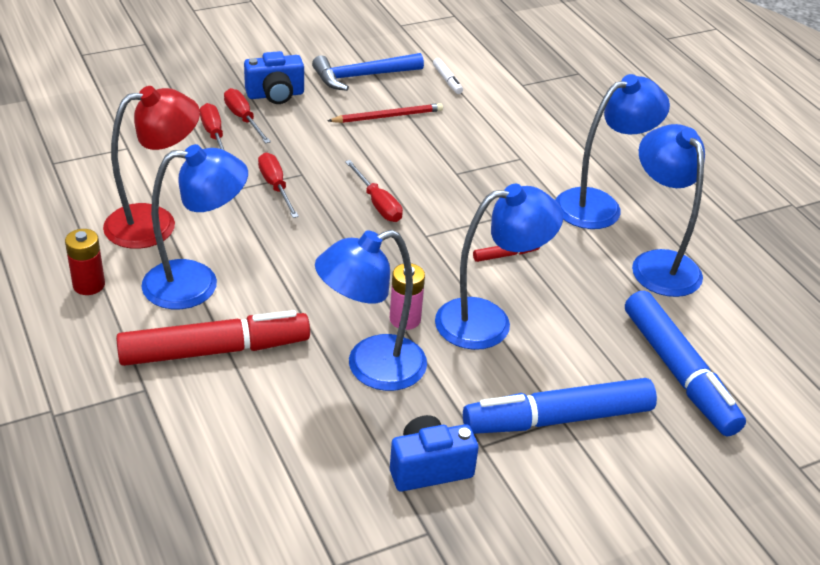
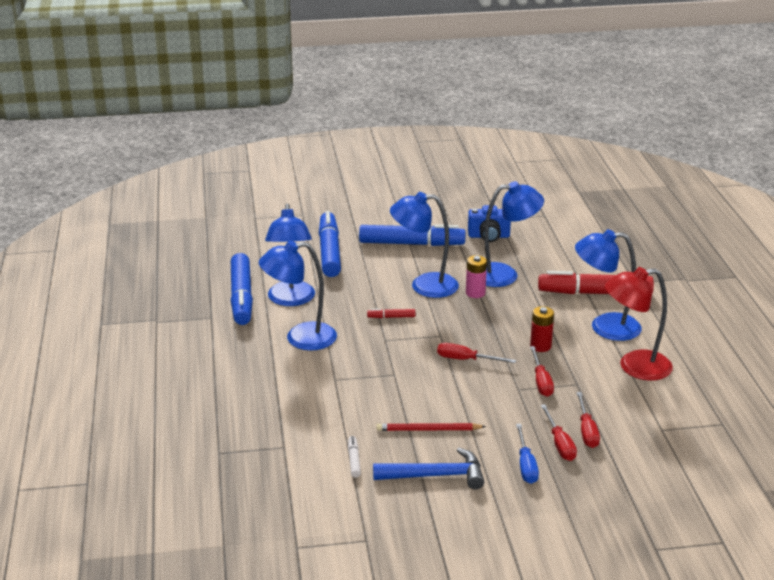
camera: 160 degrees left, 10 degrees down
(89, 285) = (676, 335): red battery -> red battery (540, 346)
(275, 95) = (526, 465): blue camera -> blue screwdriver
(377, 203) = (466, 360): red screwdriver -> red screwdriver turned 60 degrees counterclockwise
(728, 258) = (241, 297): none -> blue marker

